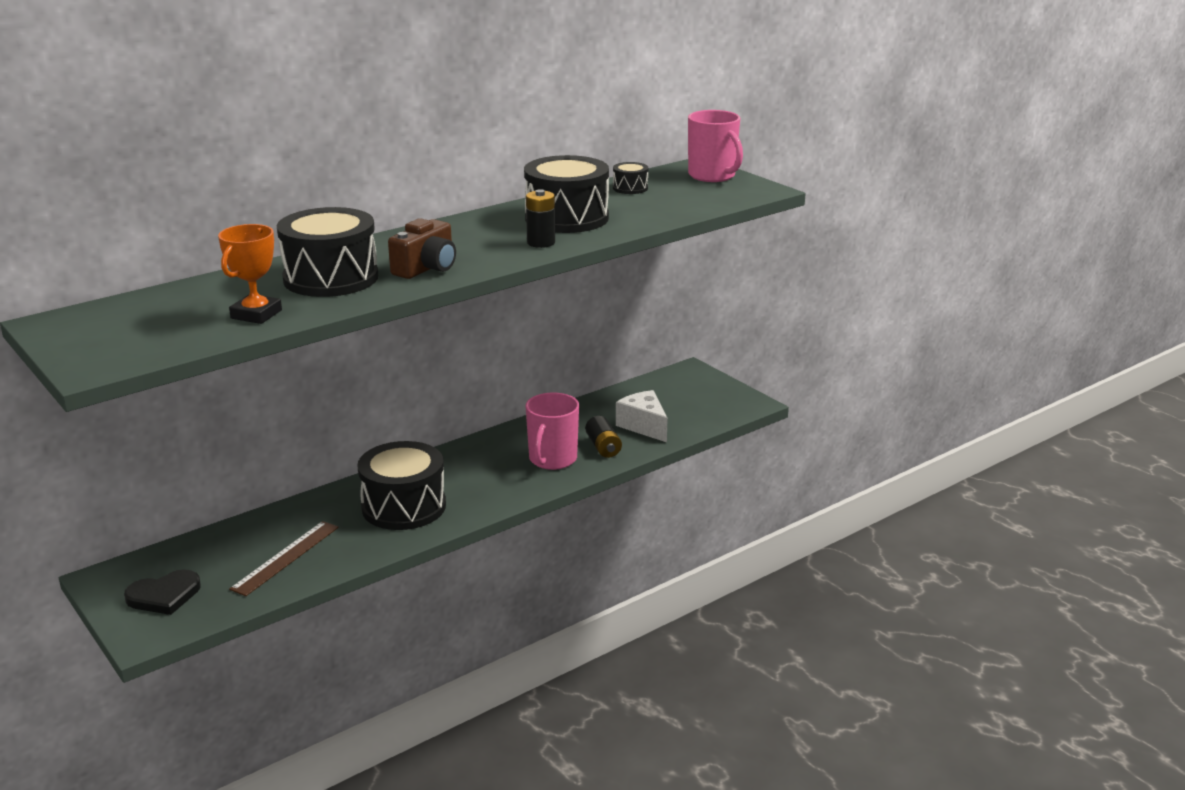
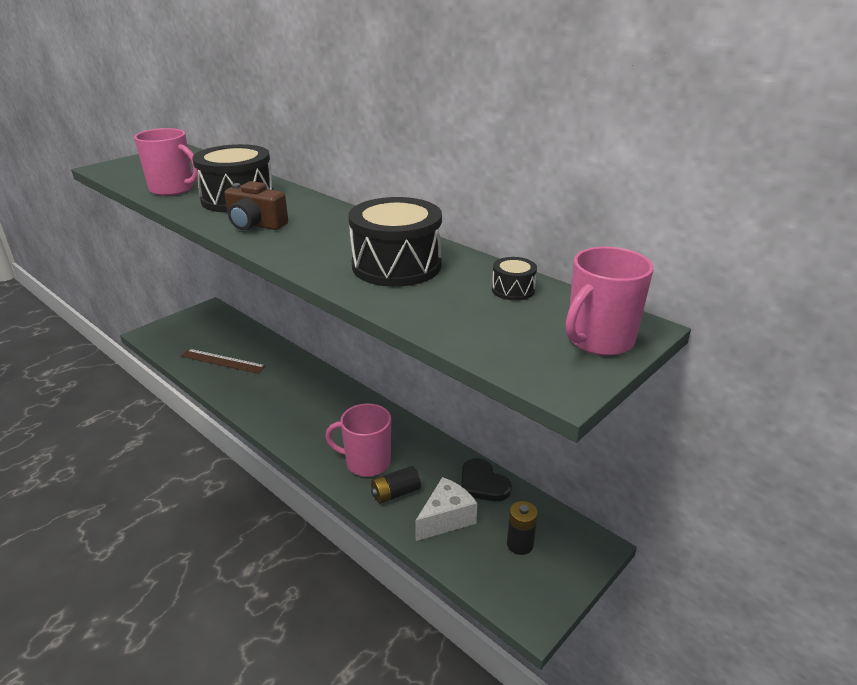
camera: 80 degrees right, 5 degrees up
(164, 595) = (188, 330): black heart -> black heart (482, 483)
(256, 314) = (173, 189): orange trophy -> pink mug
(404, 507) = (285, 396): black drum -> none
(541, 243) = (321, 260): black battery -> black battery (520, 544)

